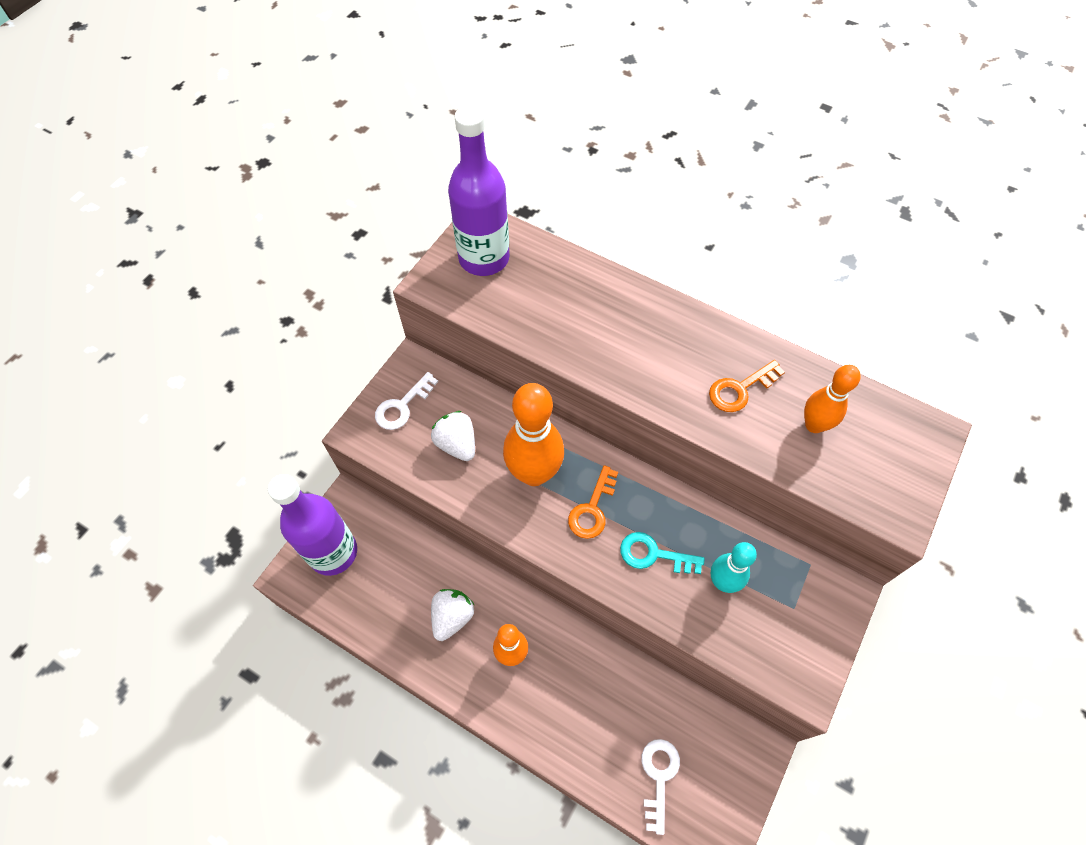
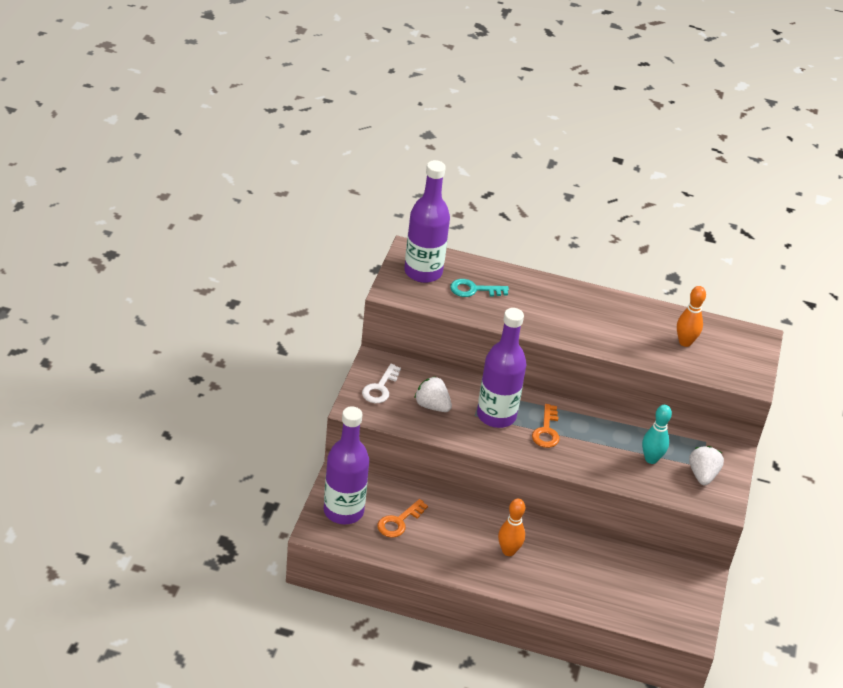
camera: 20 degrees left, 20 degrees down
(452, 617) = (455, 536): white strawberry -> white strawberry (702, 475)
(534, 473) = (496, 416): orange bowling pin -> purple bottle
(653, 554) = (599, 450): turquoise key -> turquoise key (474, 290)
(658, 777) = (640, 603): white key -> none
(740, 389) = (631, 328): orange key -> orange key (399, 522)

